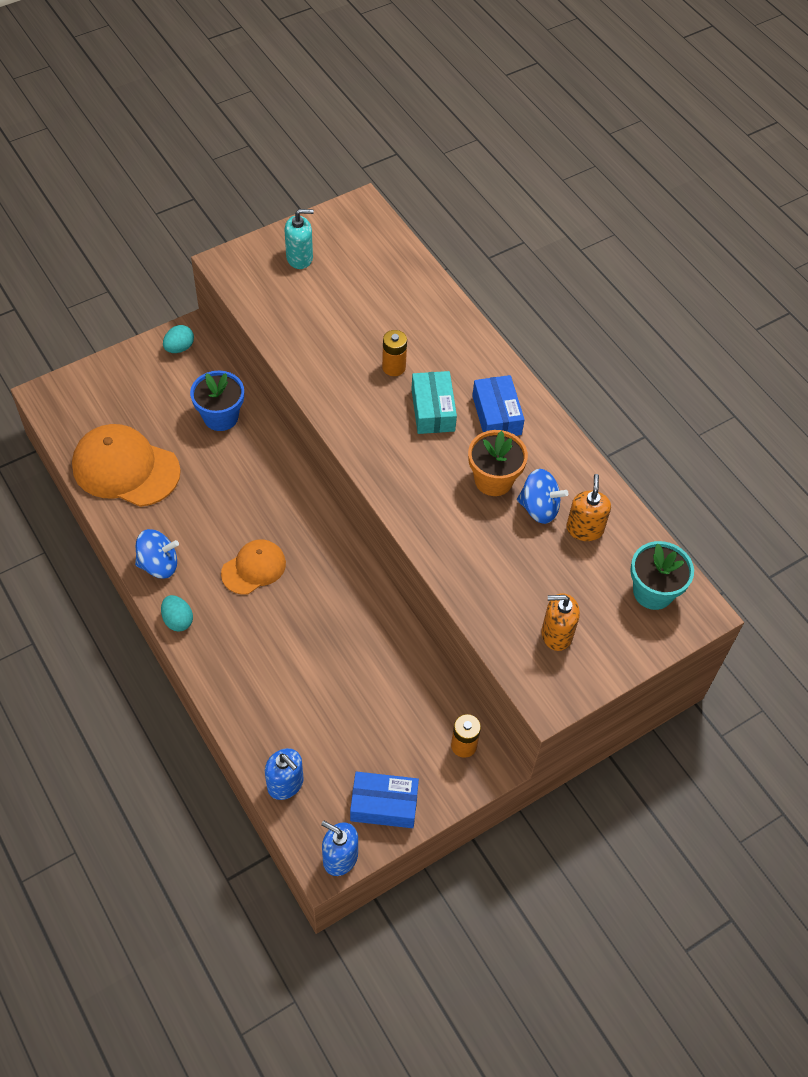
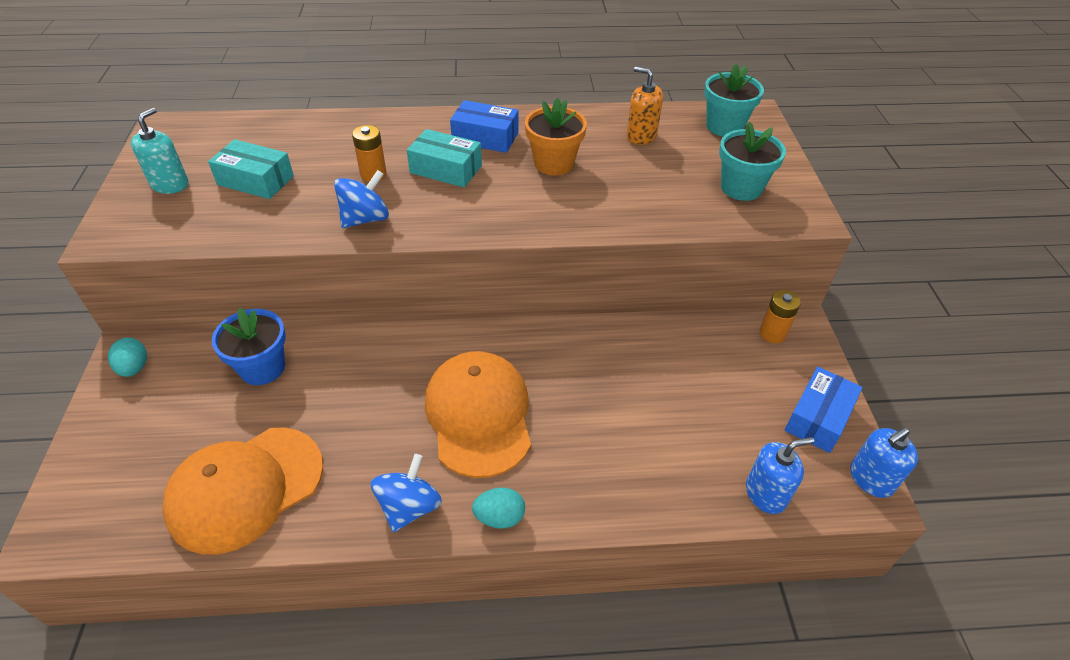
camera: 60 degrees left, 10 degrees down
(254, 568) = (479, 415): orange cap -> orange cap, size x1.71
(337, 302) = (255, 180): none -> turquoise box
(539, 508) = (602, 151): blue spinning top -> blue spinning top (365, 219)
(556, 634) = (741, 188): orange soap dispenser -> turquoise flower pot

